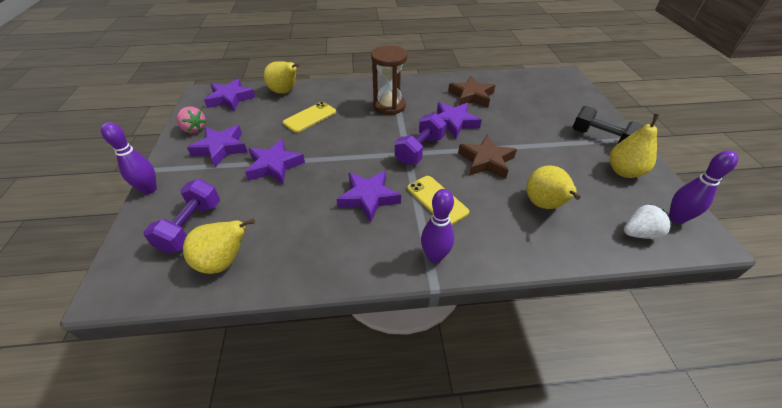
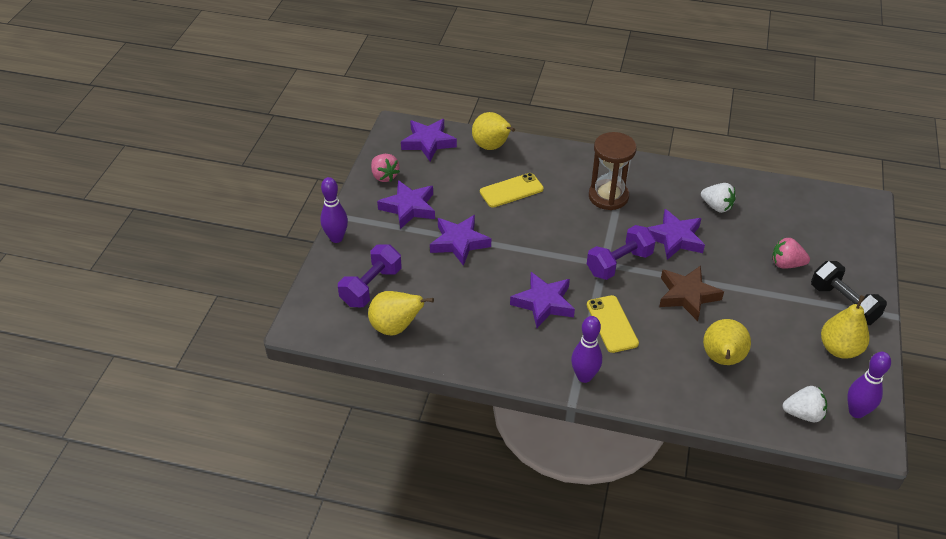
camera: 20 degrees right, 0 degrees up
(471, 96) = (716, 206): brown star -> white strawberry
(543, 122) = (786, 264): none -> pink strawberry

